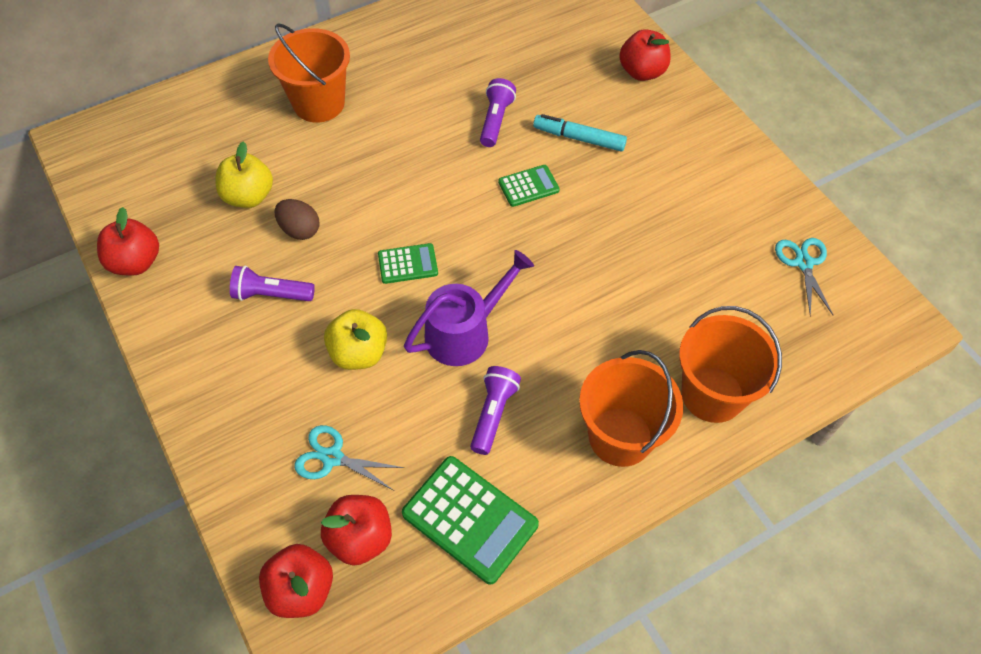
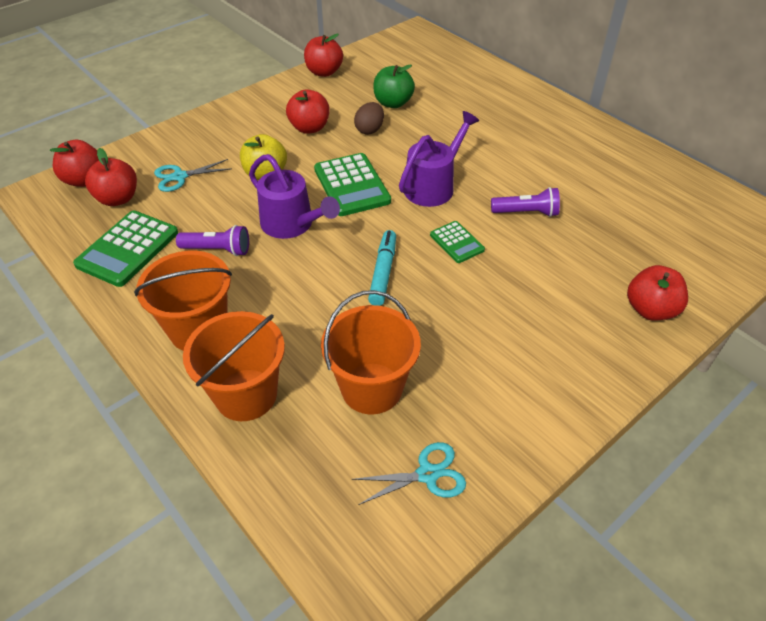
camera: 80 degrees right, 10 degrees down
(249, 196) = (393, 103): yellow apple -> green apple
(271, 294) = (309, 128): purple flashlight -> red apple
(319, 103) = (497, 117): orange bucket -> orange bucket (371, 388)
(332, 457) = (180, 176): turquoise scissors -> turquoise scissors turned 120 degrees counterclockwise
(408, 264) = (352, 185): green calculator -> green calculator, size x1.78
(431, 188) = (433, 186): none -> purple watering can
(579, 138) = (530, 270): turquoise marker -> turquoise marker (383, 272)

